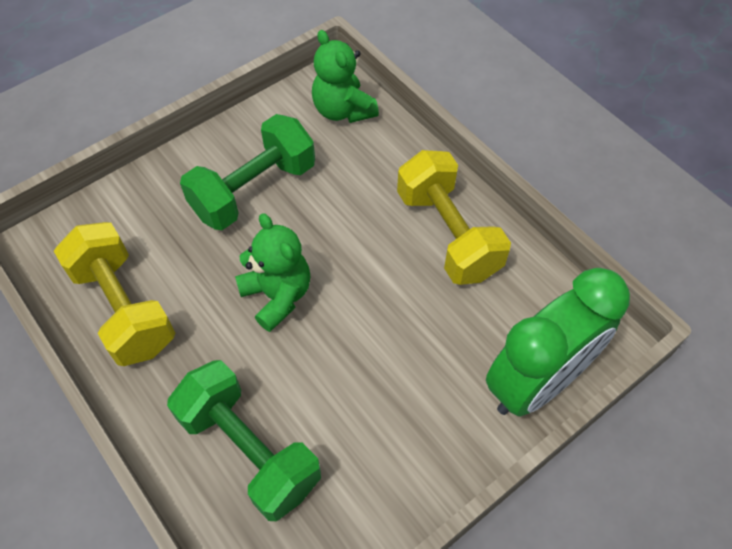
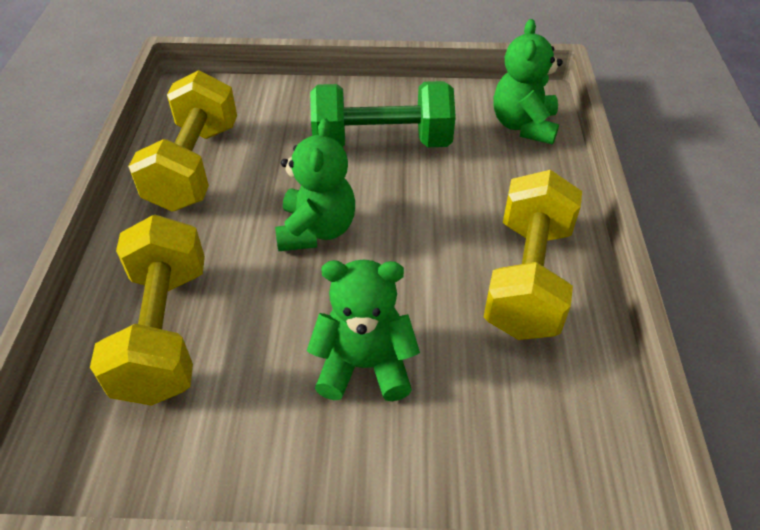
camera: 40 degrees right, 10 degrees down
(249, 450) = (164, 332): green dumbbell -> yellow dumbbell
(405, 369) = (364, 365): none -> green teddy bear
(536, 382) = (489, 479): green clock -> none

